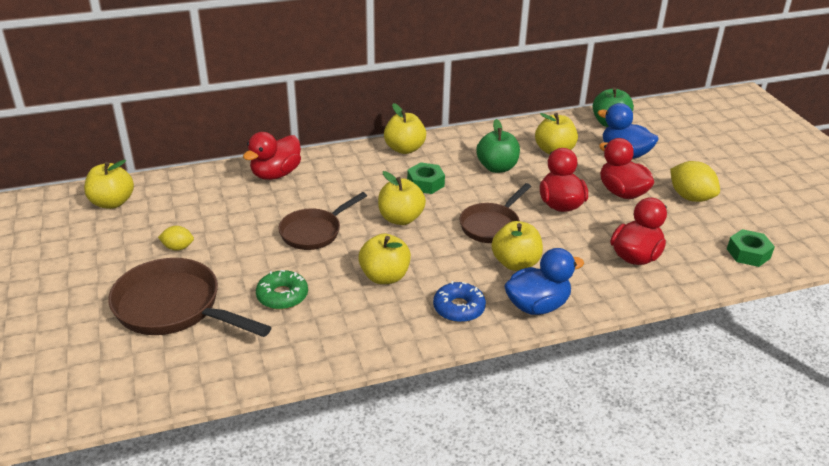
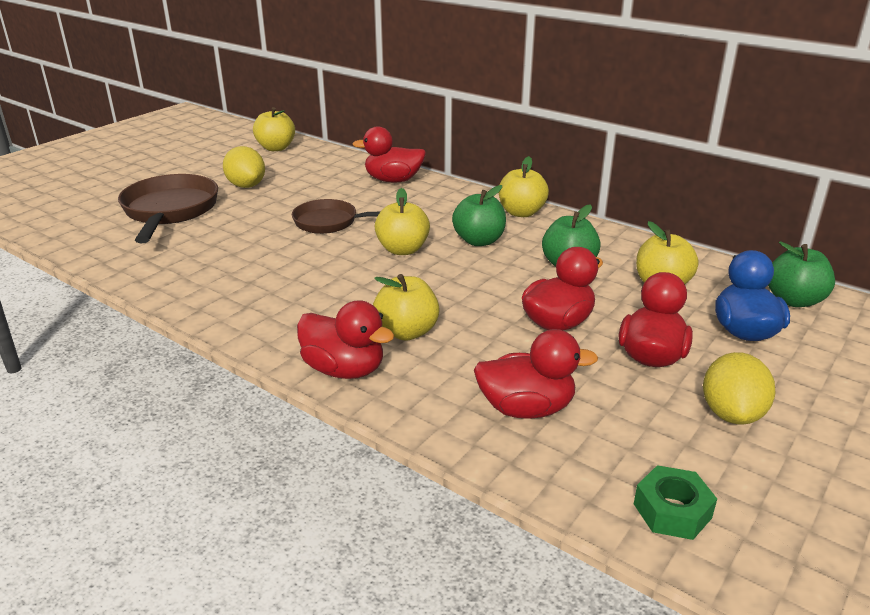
camera: 55 degrees right, 5 degrees down
(178, 247) = (246, 186): yellow lemon -> yellow lemon, size x1.74
(282, 296) = (225, 242): green donut -> none
(384, 276) = (301, 273): yellow apple -> none
(425, 183) = (479, 241): green nut -> green apple
(459, 308) = (291, 326): blue donut -> none
(492, 225) = (457, 297): brown pan -> none
(537, 306) = (344, 369): blue duck -> red duck

